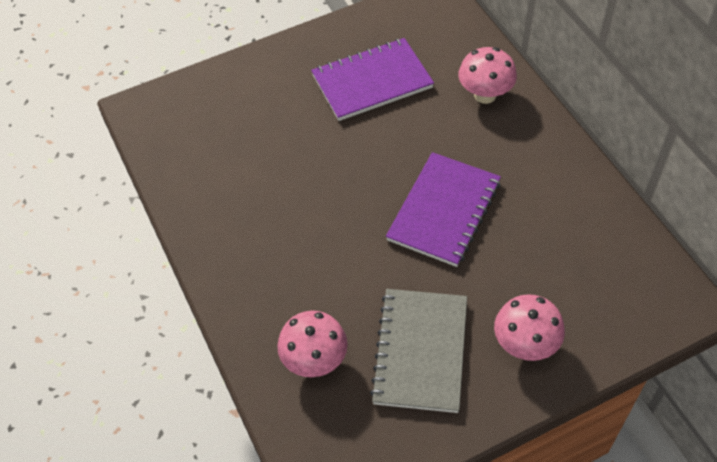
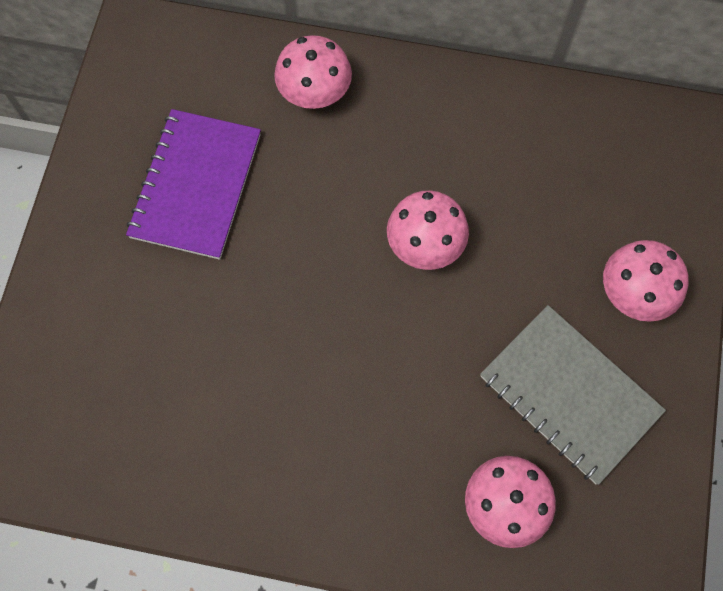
camera: 55 degrees left, 15 degrees up
(444, 211) = (425, 246): purple notebook -> pink mushroom

